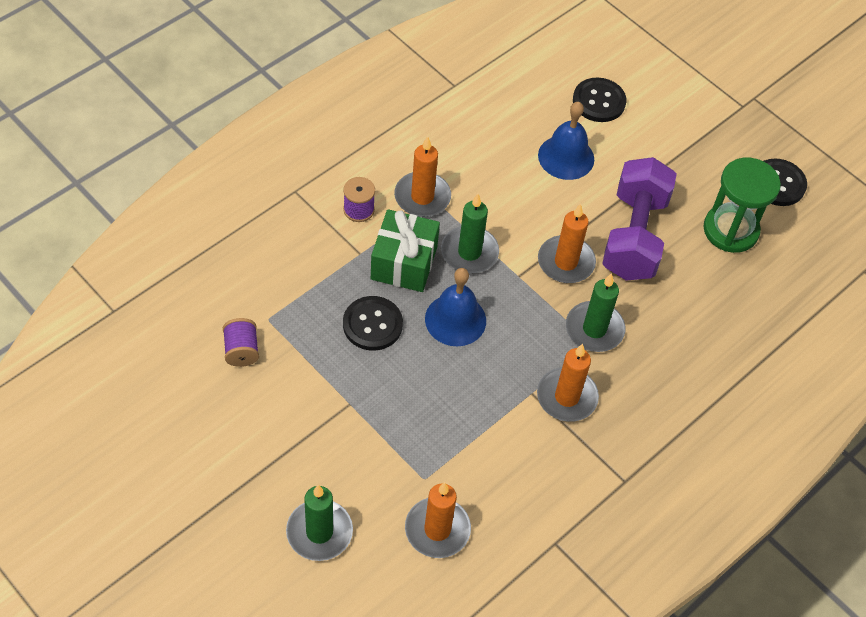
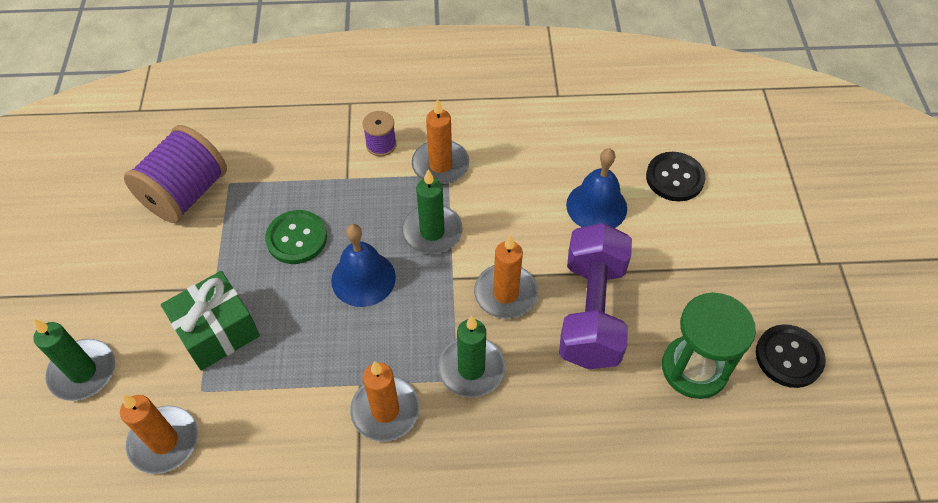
camera: 45 degrees right, 0 degrees up
(241, 350) = (186, 193): purple spool -> purple spool, size x2.04
(372, 324) = (296, 238): black button -> green button
(404, 263) = (371, 206): green gift -> green gift (217, 331)
(634, 236) = (591, 312): purple dumbbell -> purple dumbbell turned 45 degrees counterclockwise

